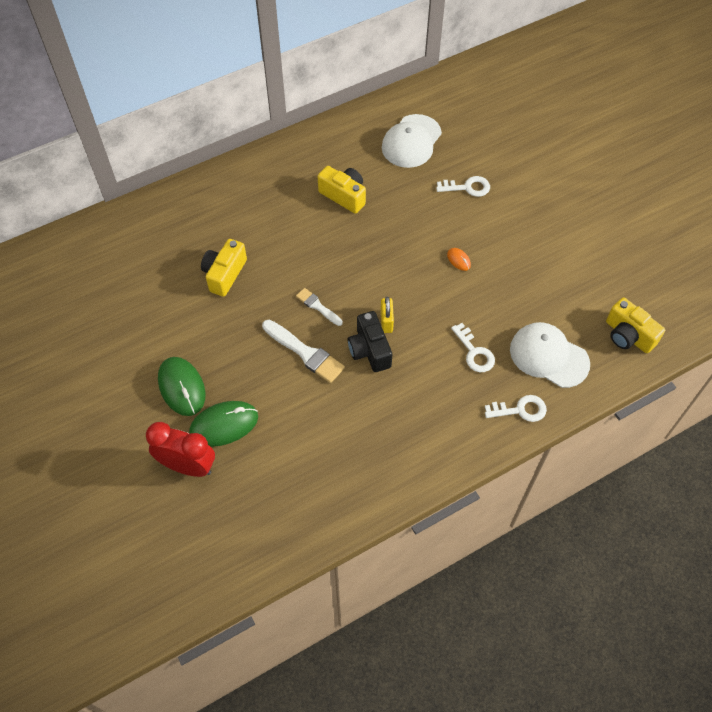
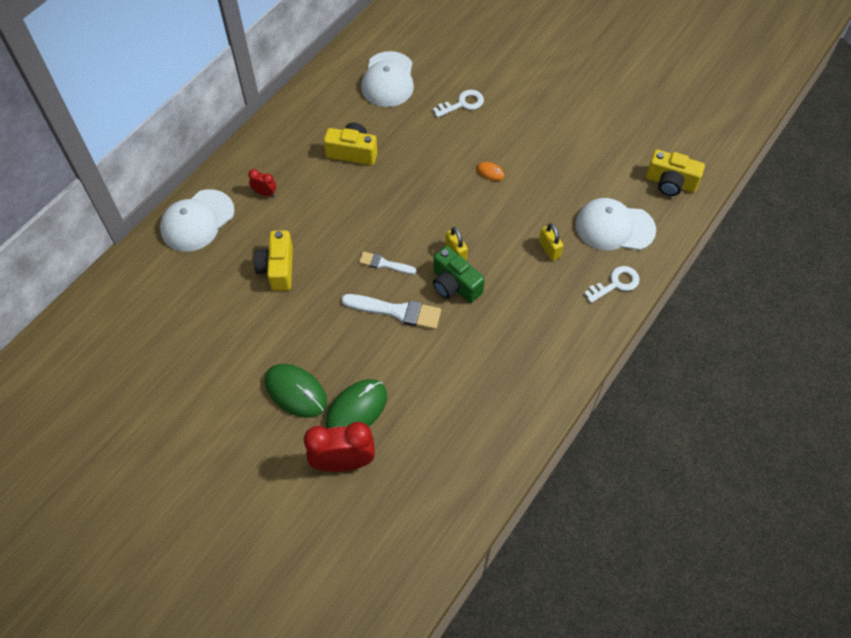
camera: 25 degrees left, 0 degrees up
(180, 206) = (197, 221): none -> white cap
(249, 204) = (265, 193): none -> red clock
(369, 350) = (454, 285): black camera -> green camera
(474, 352) = (549, 249): white key -> yellow padlock

